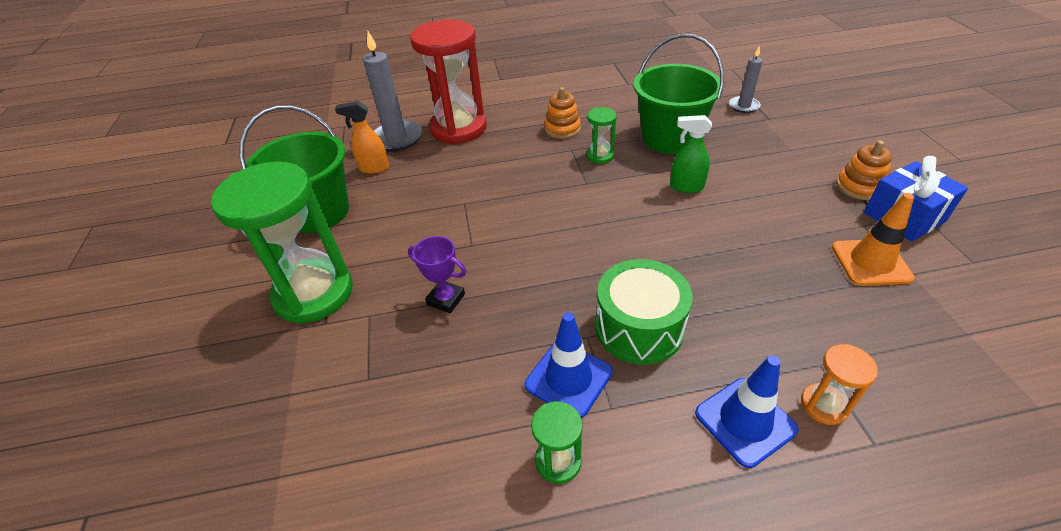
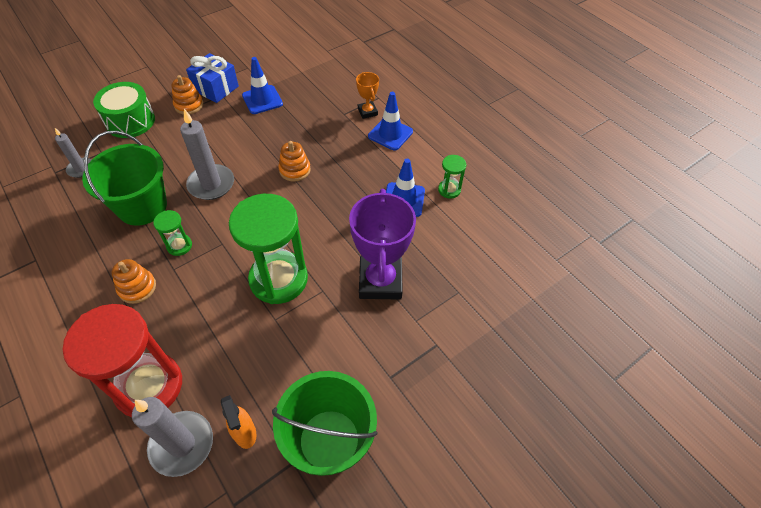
camera: 120 degrees left, 10 degrees up
(314, 293) = (417, 371): green hourglass -> green hourglass (278, 279)
(446, 299) = (380, 281): purple trophy -> purple trophy, size x2.05
(639, 328) = (355, 180): green drum -> green drum (130, 121)
(686, 187) = (211, 184): green spray bottle -> grey candle
(686, 265) = (295, 170): none -> orange stacking toy
(823, 405) = (367, 112): orange hourglass -> orange trophy
(871, 262) = (262, 100): orange traffic cone -> blue traffic cone

